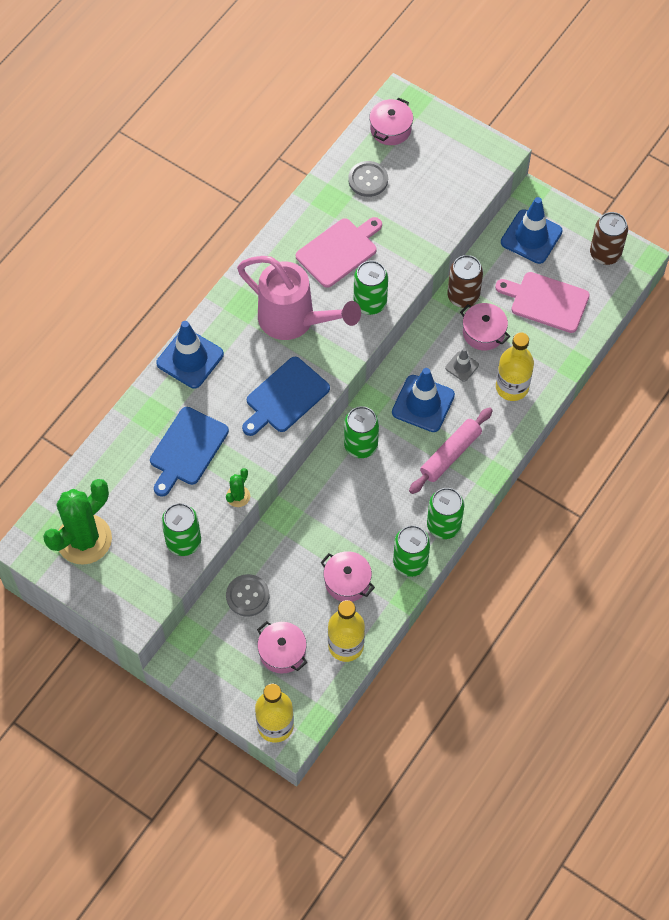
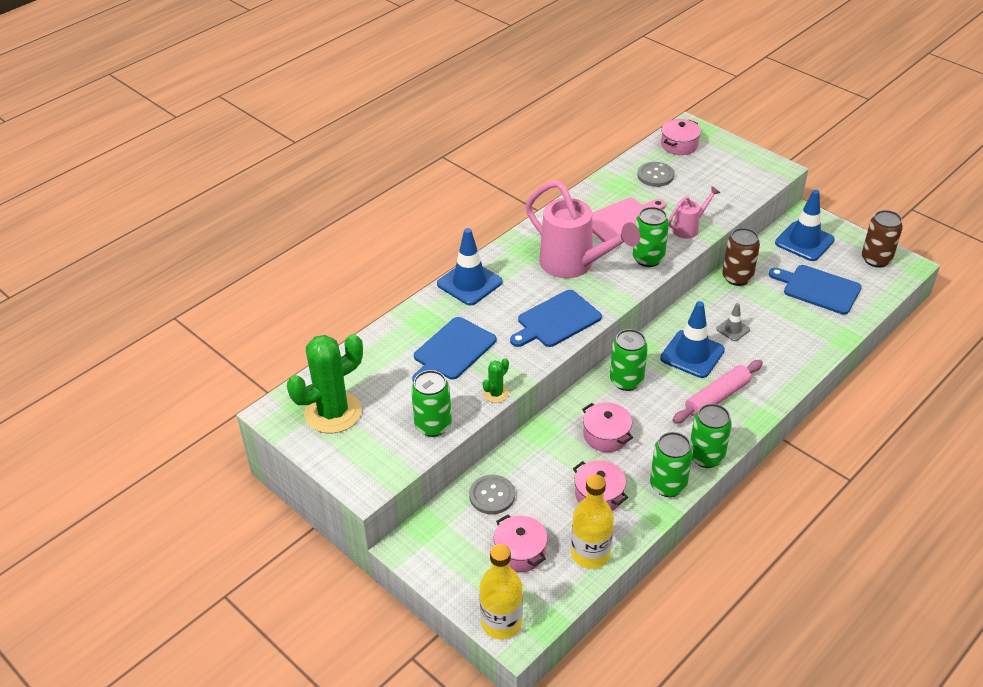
camera: 10 degrees right, 20 degrees down
(409, 254) = (689, 228): none -> pink watering can
(483, 332) = (756, 306): pink pot -> pink pot (606, 435)
(512, 387) = (782, 350): yellow bottle -> none
(546, 301) = (818, 289): pink cutting board -> blue cutting board

